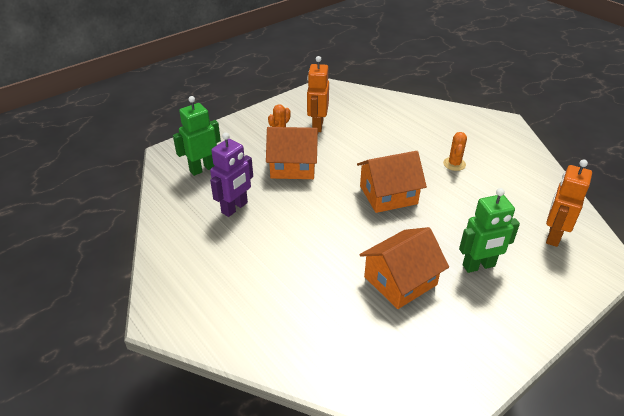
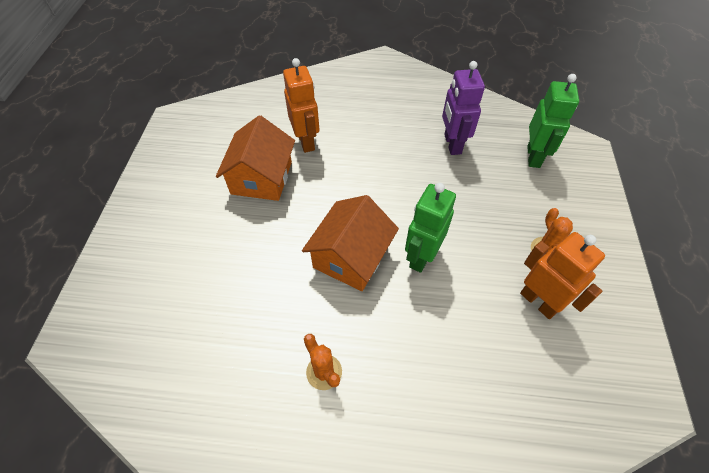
camera: 135 degrees right, 15 degrees up
(293, 166) = (474, 220): orange house -> none
(479, 266) = (205, 237): green robot -> green robot (421, 256)
(553, 236) = (144, 333): orange robot -> orange robot (306, 141)

